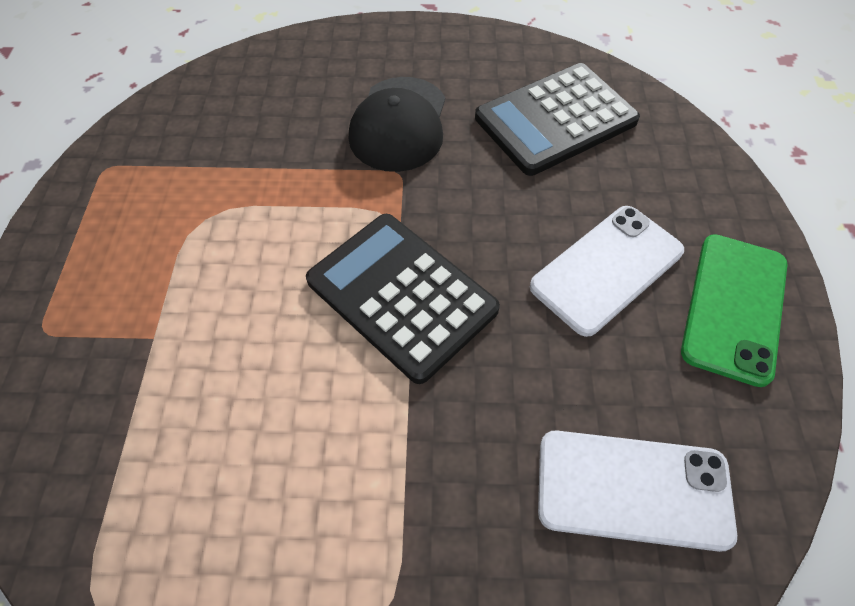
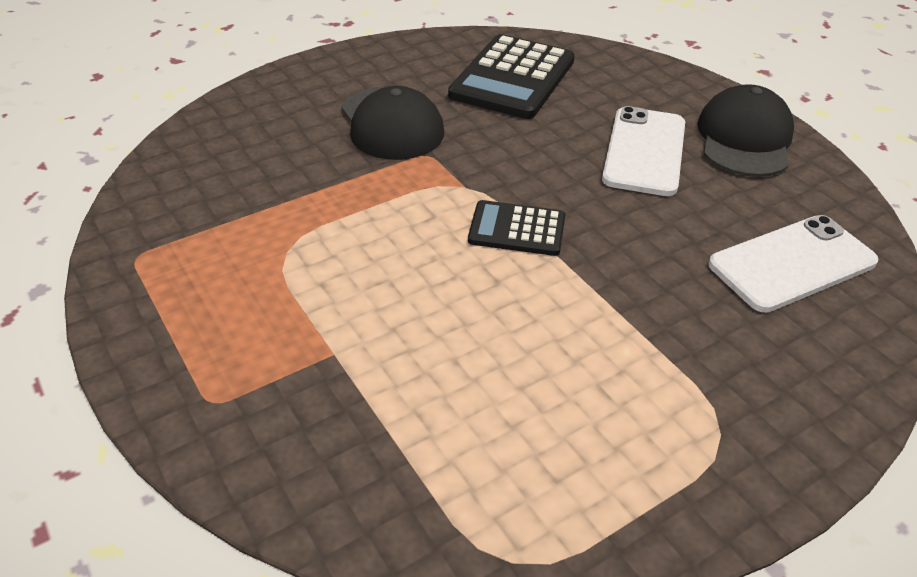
camera: 35 degrees left, 15 degrees down
(402, 295) = (517, 229): black calculator -> black calculator, size x0.57
(734, 307) = (744, 139): green phone -> black cap

